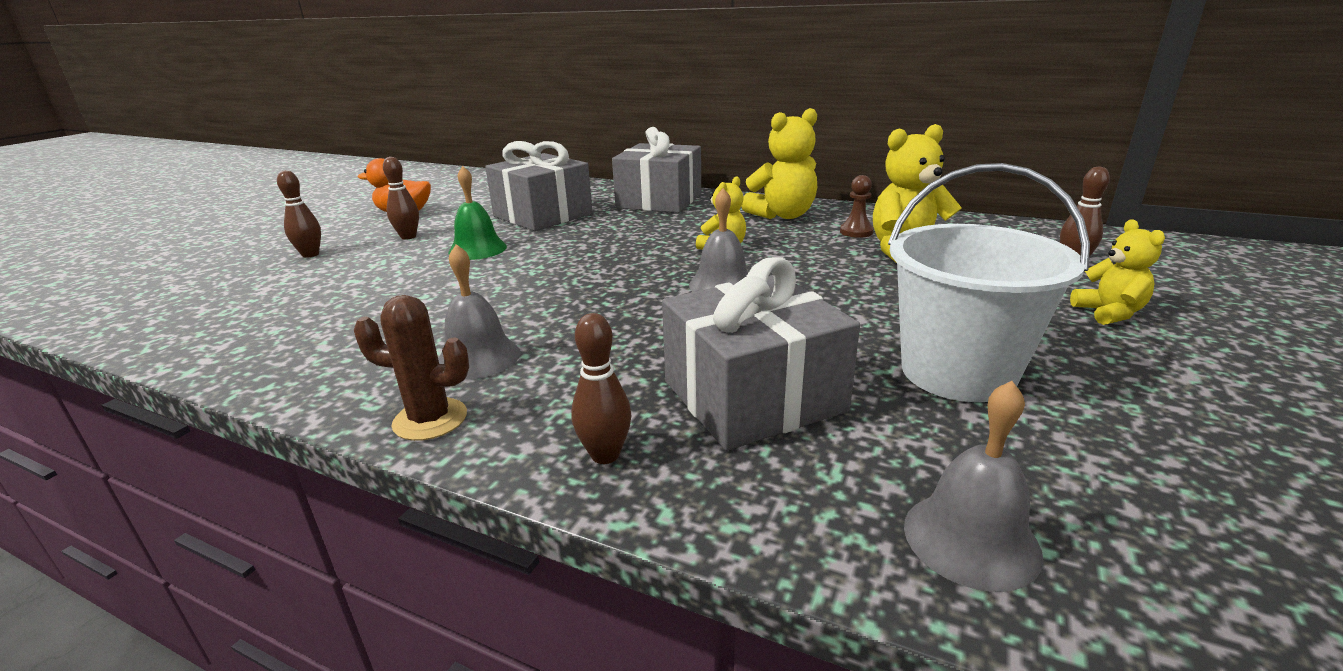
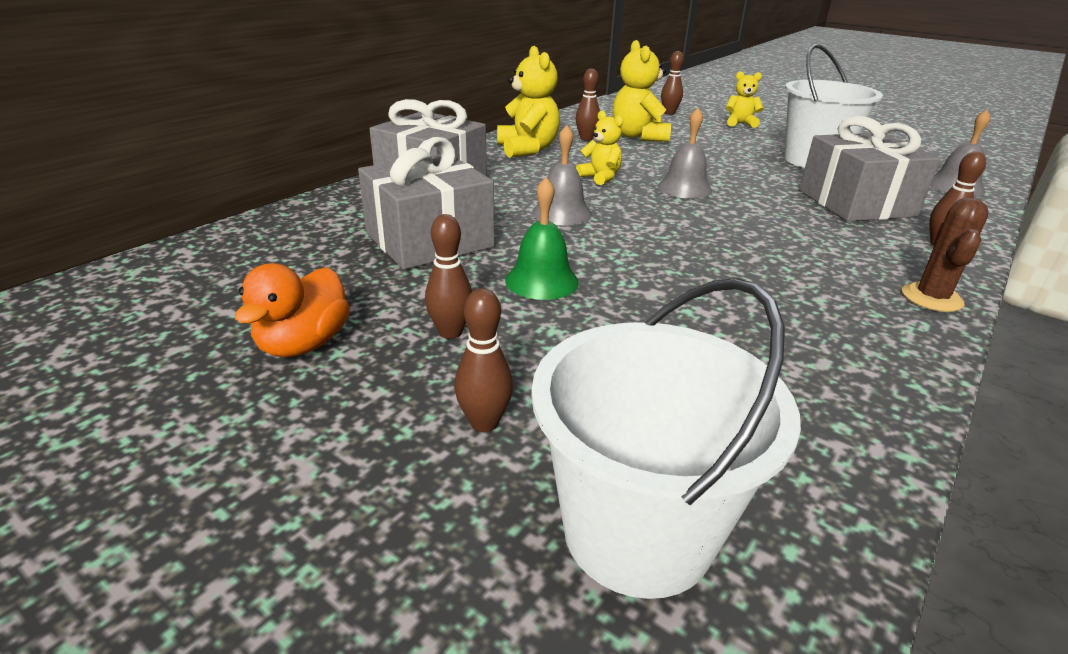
camera: 80 degrees left, 5 degrees up
(198, 292) = (638, 532): none -> white bucket
(478, 357) = (828, 280): grey bell -> grey bell (561, 213)
(856, 232) = (586, 138): brown pawn -> brown bowling pin

